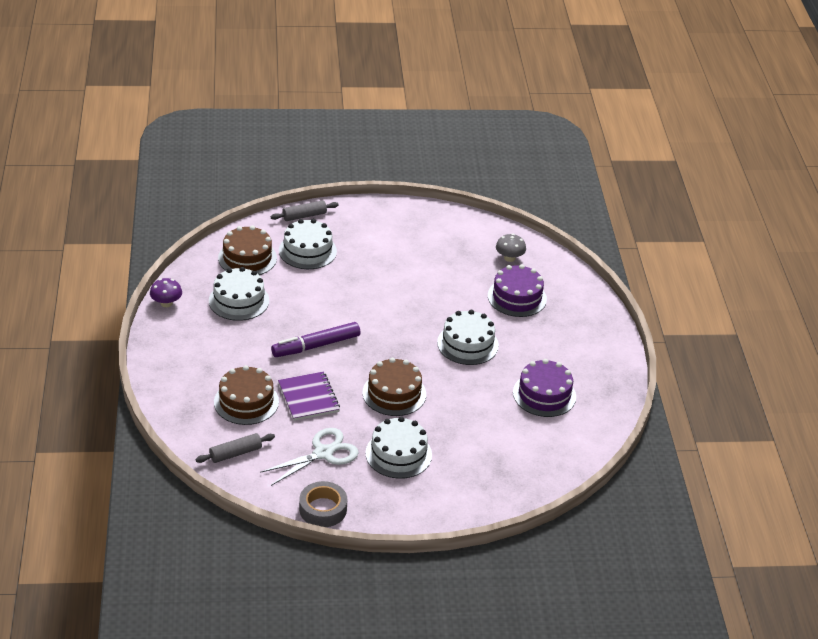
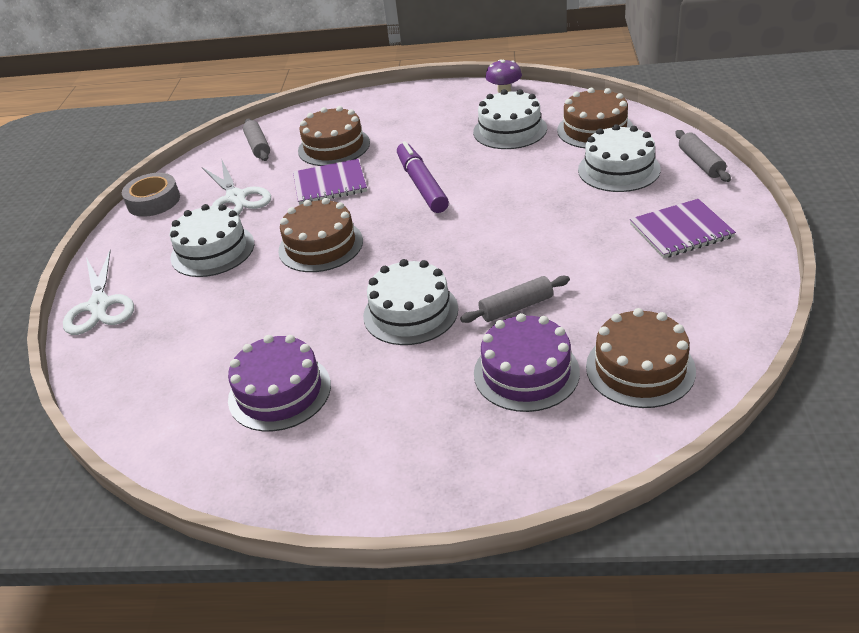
camera: 105 degrees right, 0 degrees up
(384, 232) = (681, 231): none -> purple notebook
(461, 300) = (516, 307): none -> grey rolling pin
(467, 506) = (99, 305): none -> white scissors
(509, 258) = (640, 368): grey mushroom -> brown cake

